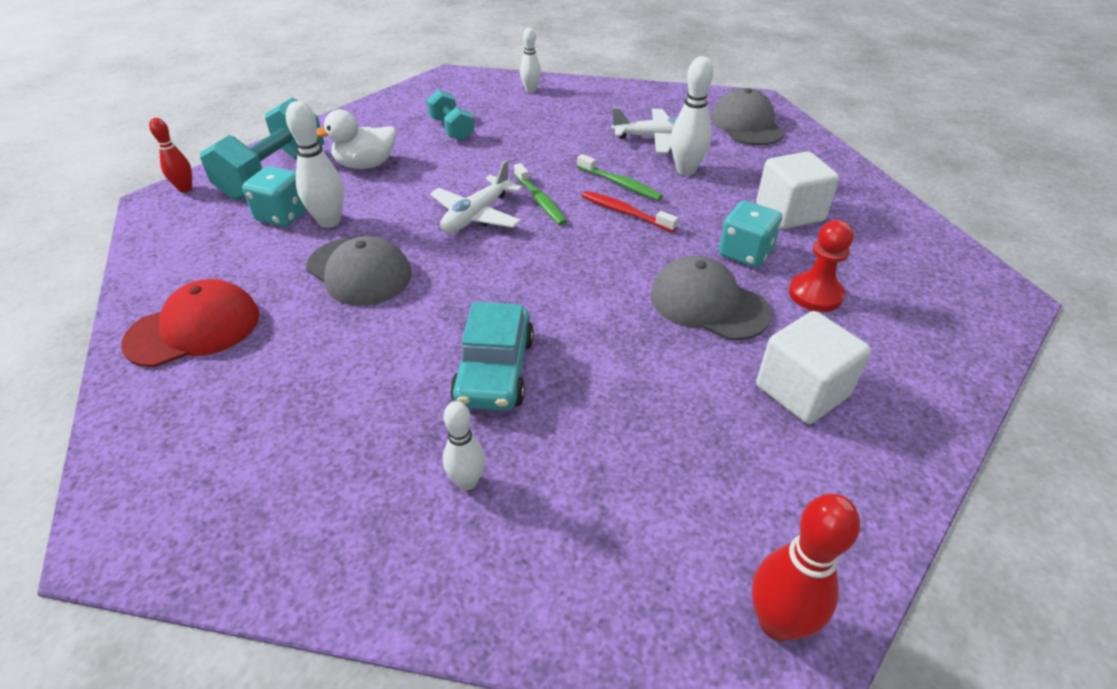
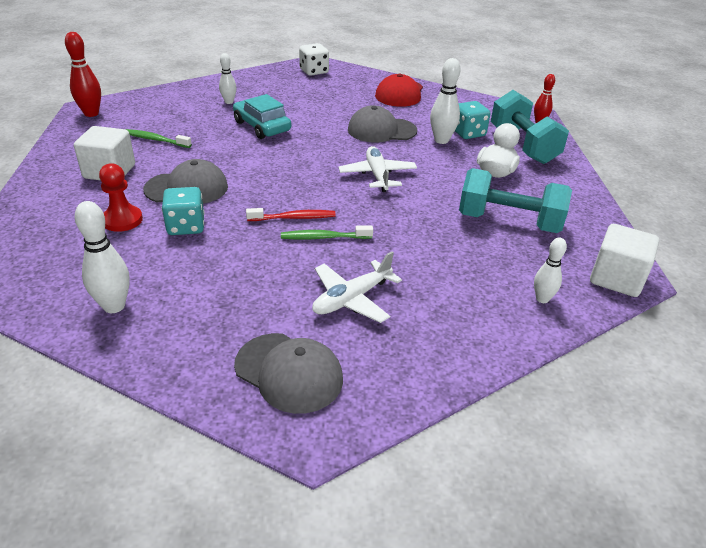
camera: 135 degrees right, 5 degrees down
(177, 497) = (314, 71): none -> white dice
(452, 129) = (509, 222): turquoise dumbbell -> turquoise dumbbell, size x1.74
(540, 201) = (357, 200): green toothbrush -> green toothbrush (155, 140)
(686, 170) = (290, 275): white bowling pin -> white bowling pin (114, 306)
(789, 213) = (173, 274): white cube -> white cube (616, 278)

